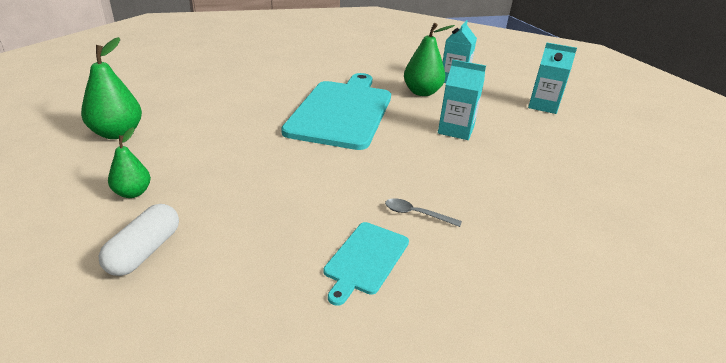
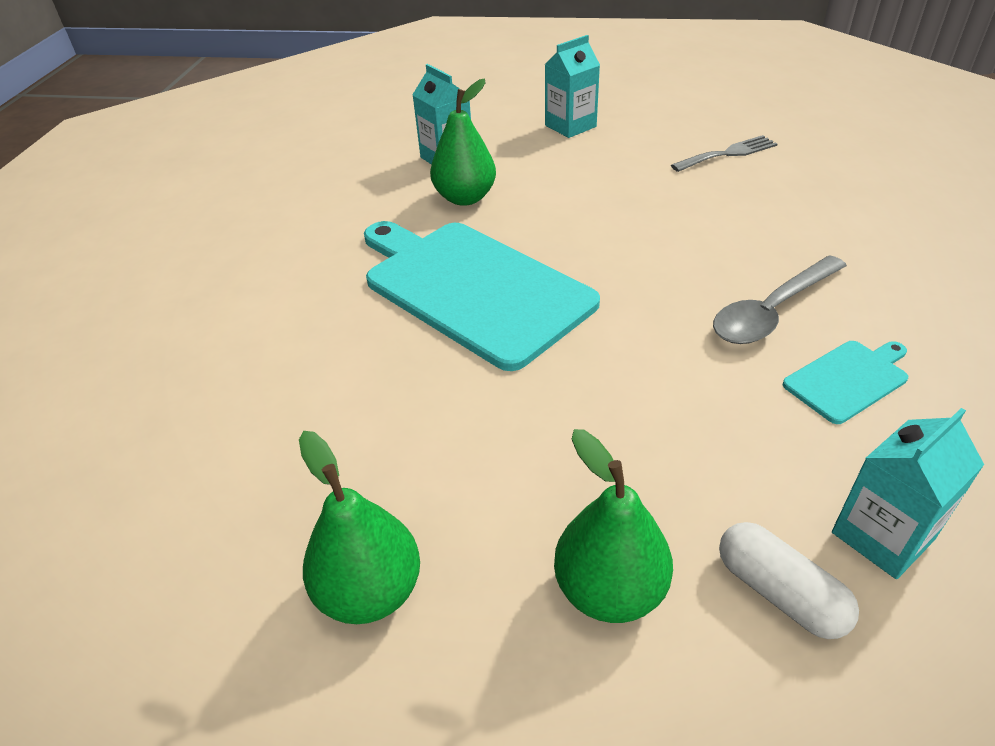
camera: 55 degrees left, 10 degrees up
(133, 193) = (609, 590): green pear -> green pear, size x1.67
(365, 259) = (848, 379): turquoise cutting board -> turquoise cutting board turned 90 degrees counterclockwise
(416, 214) = (772, 311): grey spoon -> grey spoon, size x2.02
(456, 130) = (592, 211): turquoise carton -> turquoise carton (882, 536)
(600, 168) = (728, 153): none -> grey fork

